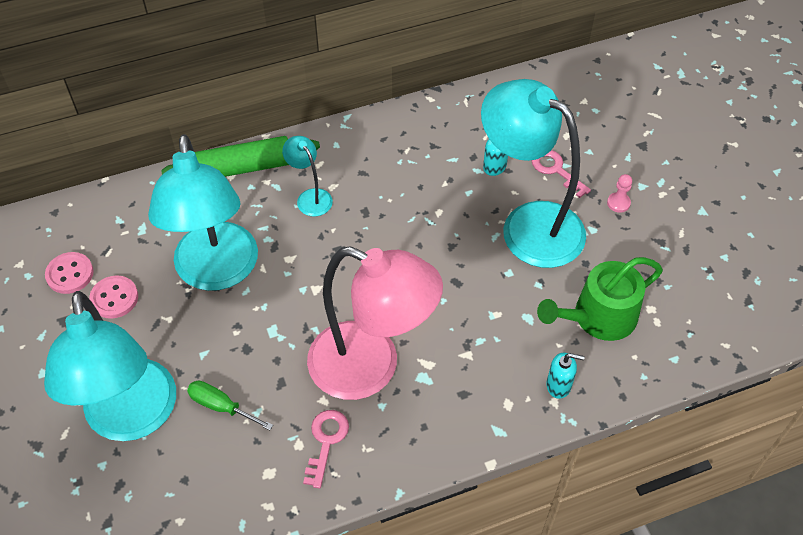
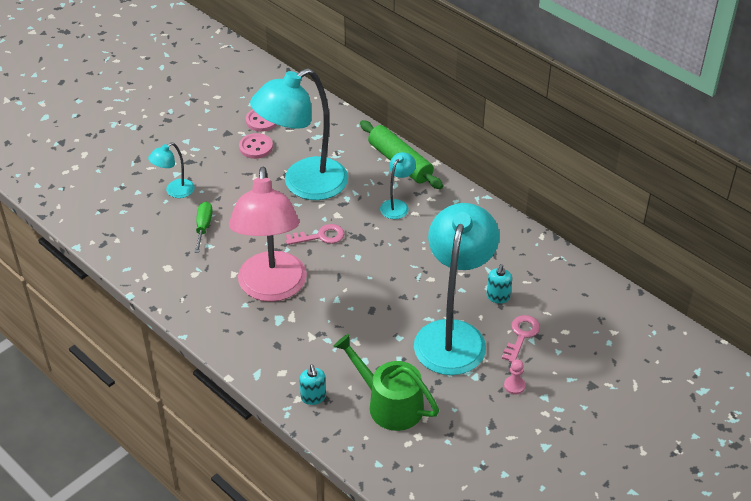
camera: 65 degrees right, 10 degrees down
(133, 418) = (175, 191): turquoise lamp -> turquoise lamp, size x0.44
(326, 442) = (203, 286): pink key -> pink key (320, 236)

